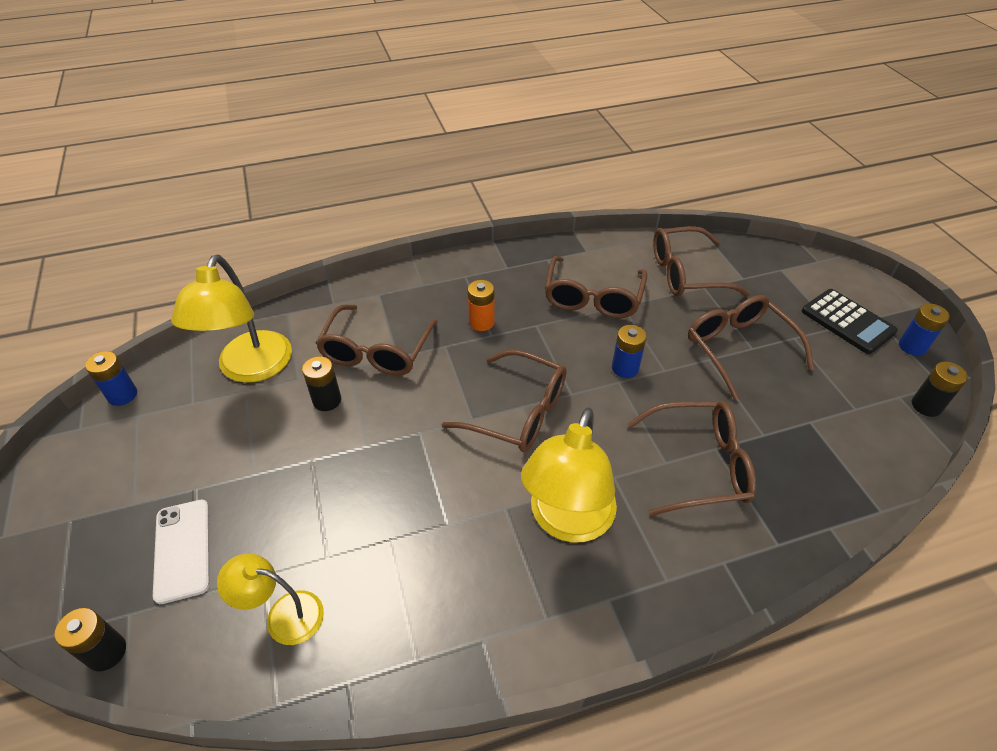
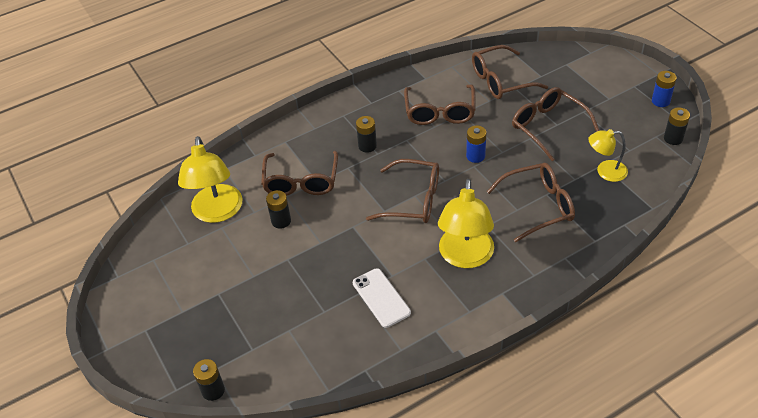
camera: 10 degrees left, 0 degrees up
(122, 395) = (135, 249): blue battery -> none
(183, 550) = (230, 328): white phone -> white phone (381, 298)
(283, 615) = (311, 347): yellow lamp -> yellow lamp (605, 171)
(481, 322) = (367, 146): orange battery -> black battery
(847, 322) = (616, 93): black calculator -> none

